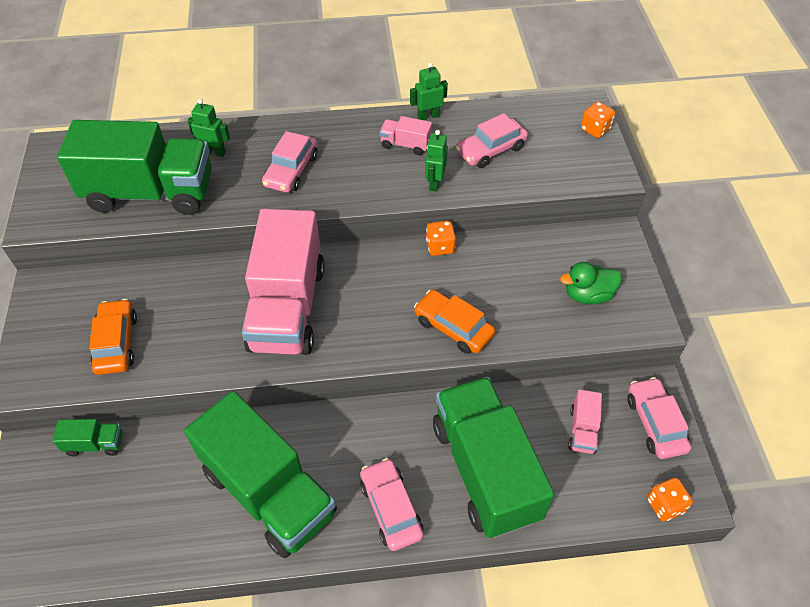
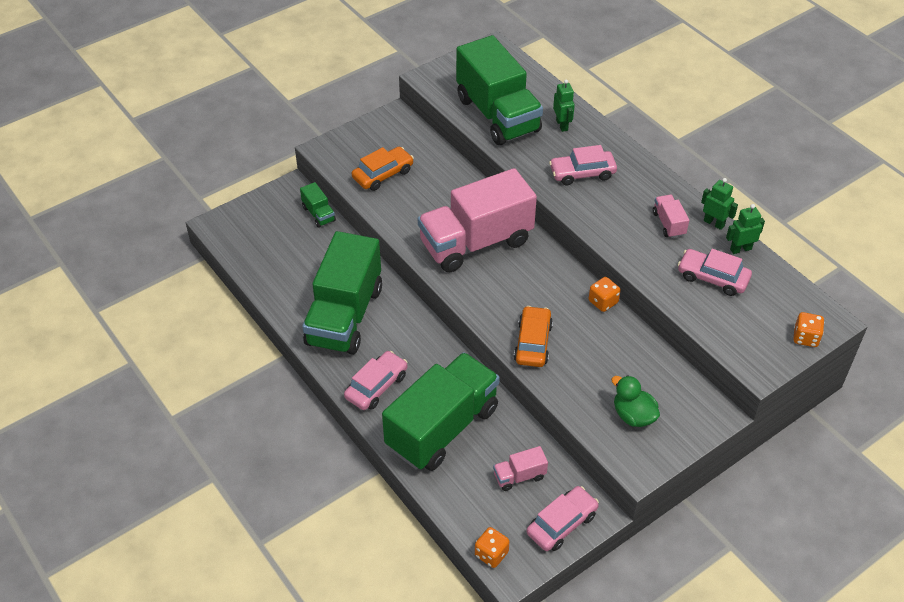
camera: 60 degrees right, 5 degrees down
(434, 183) = (644, 259): green robot -> green robot (740, 249)

